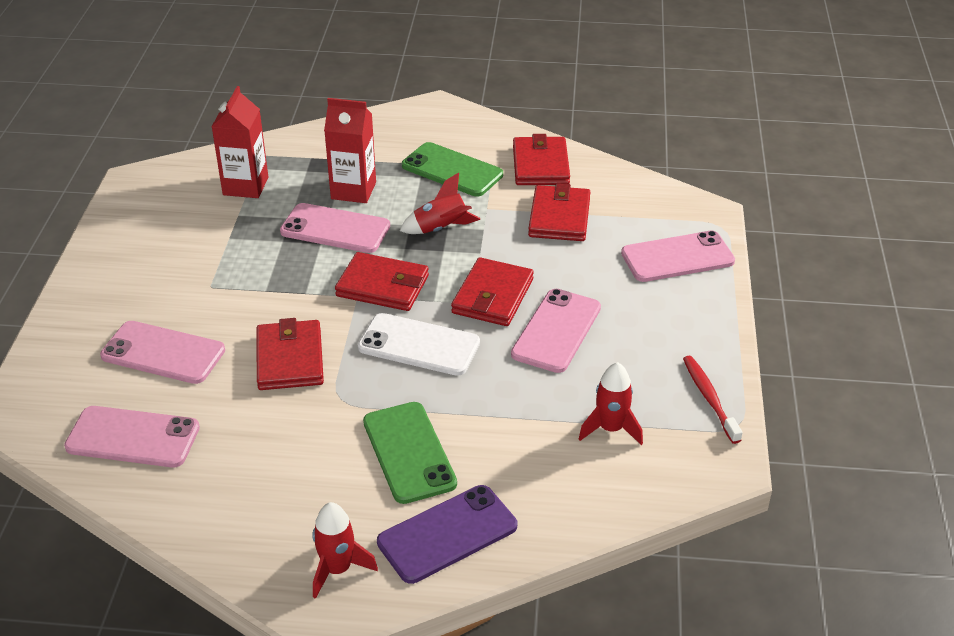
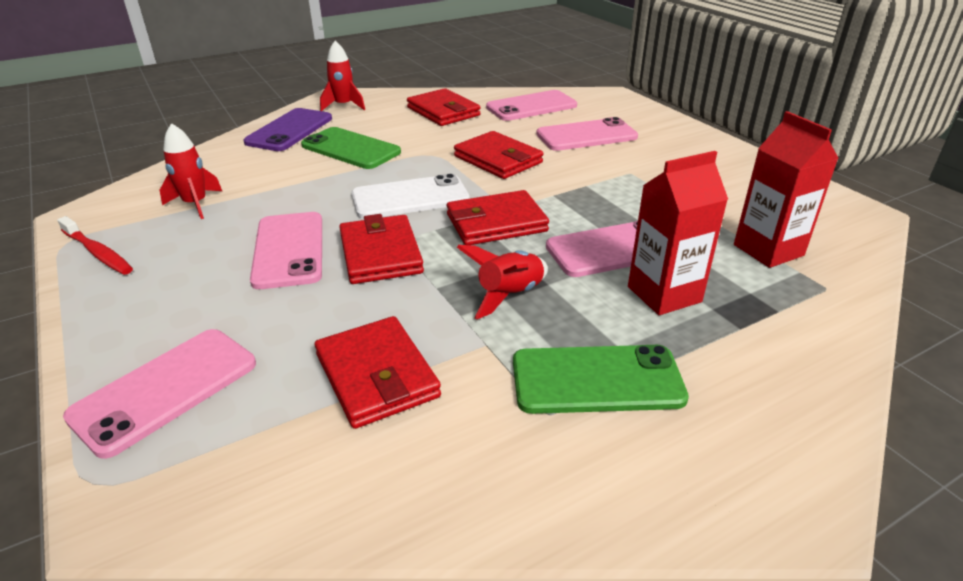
camera: 145 degrees right, 5 degrees down
(540, 165) = (482, 460): red wallet -> red wallet (443, 111)

